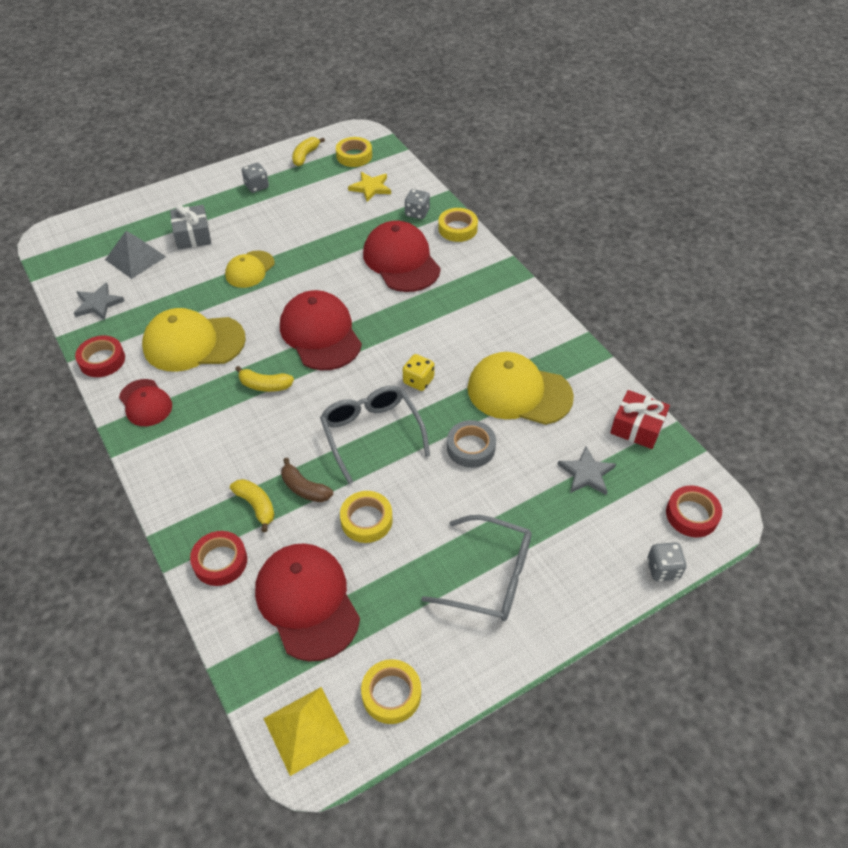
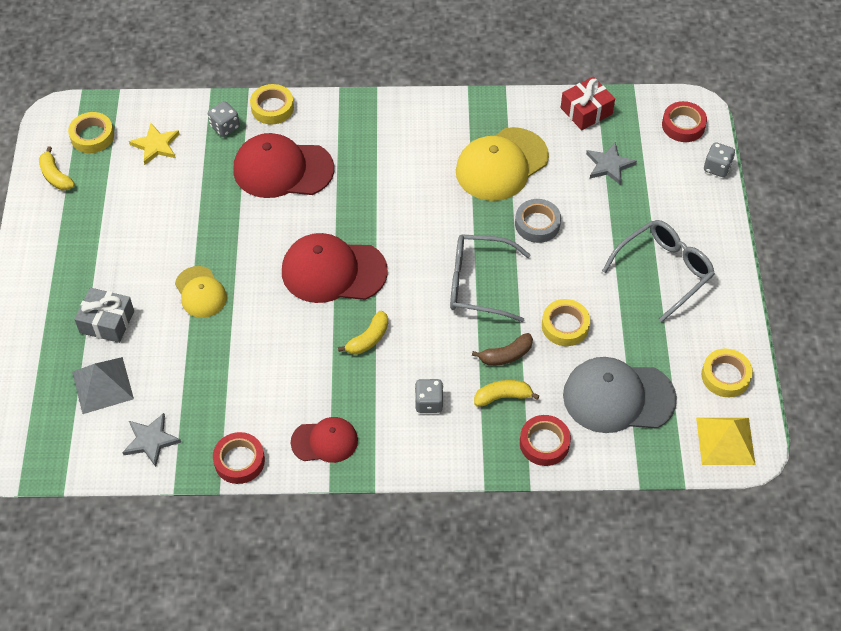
camera: 60 degrees left, 5 degrees up
(193, 343) = (271, 376): yellow cap -> none
(256, 186) = (71, 237): grey dice -> grey dice (429, 403)
(307, 602) = (618, 397): red cap -> grey cap
(418, 381) = (442, 225): yellow dice -> none

